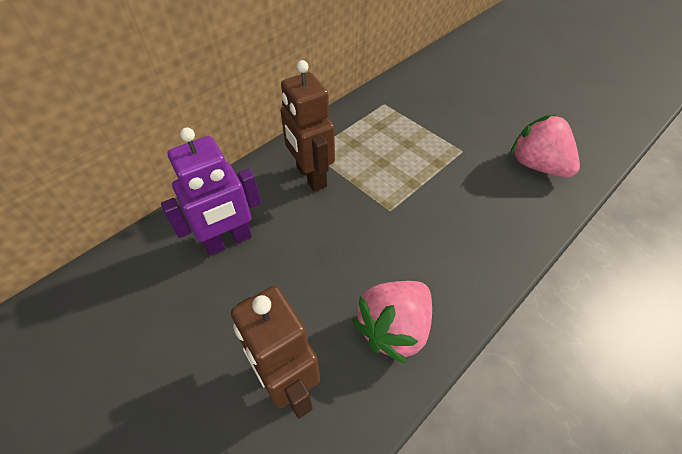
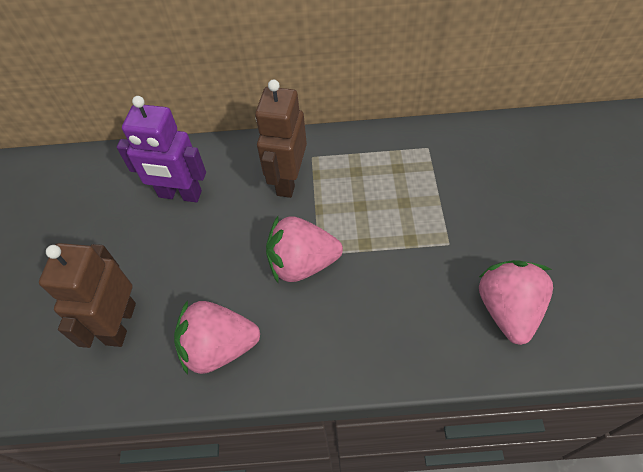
camera: 45 degrees right, 5 degrees up
(386, 224) = (302, 263): none -> pink strawberry

